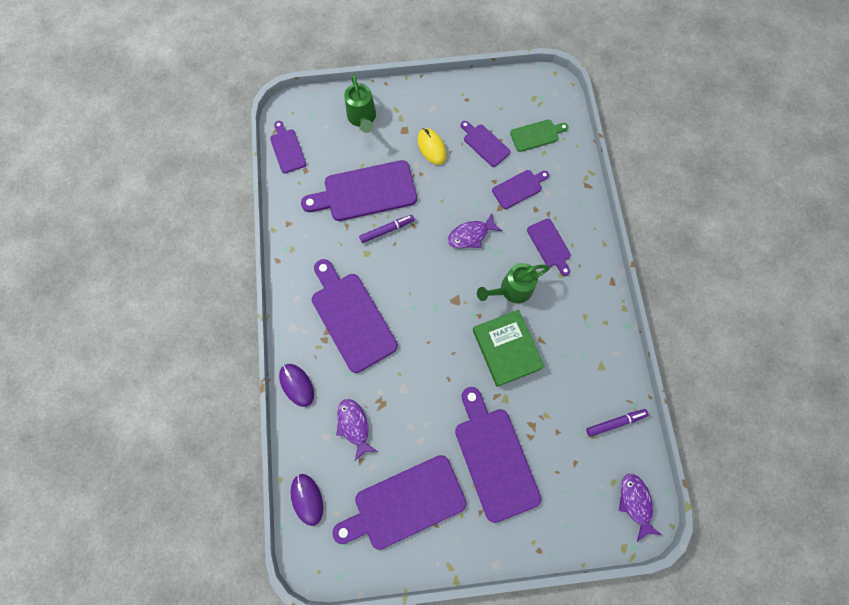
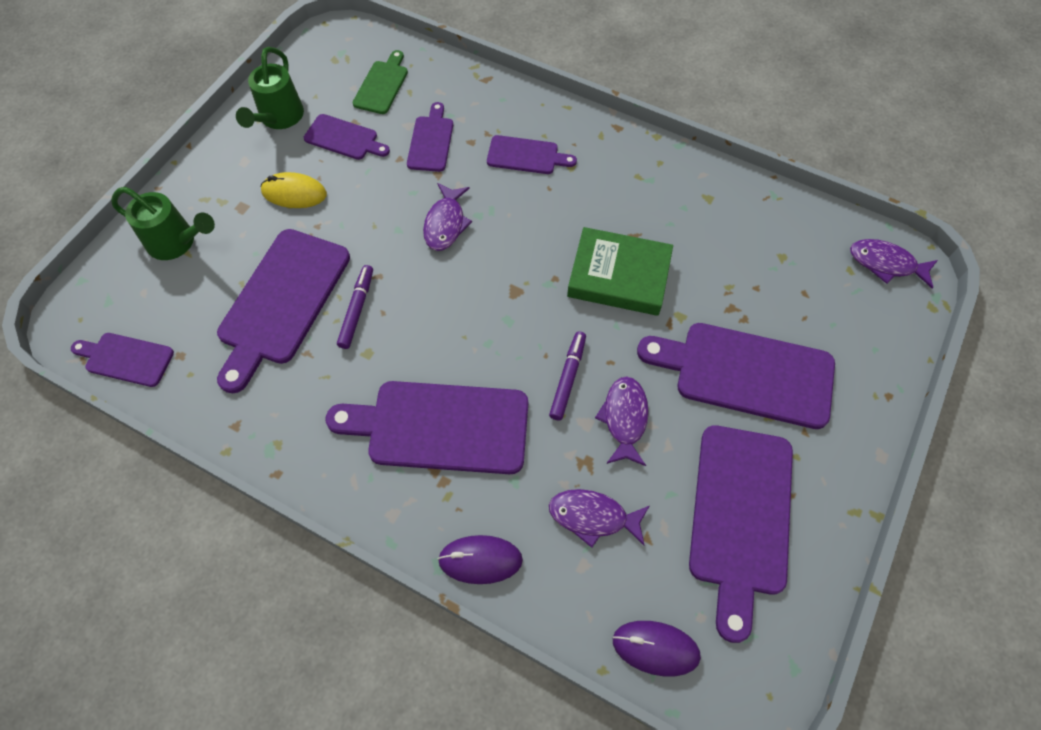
camera: 55 degrees left, 10 degrees down
(420, 407) = (624, 418): none -> purple fish
(485, 144) = (344, 138): purple cutting board -> purple cutting board turned 150 degrees counterclockwise
(512, 290) = (549, 225): green watering can -> green watering can (279, 118)
(615, 422) = (782, 225): purple marker -> purple marker (568, 378)

